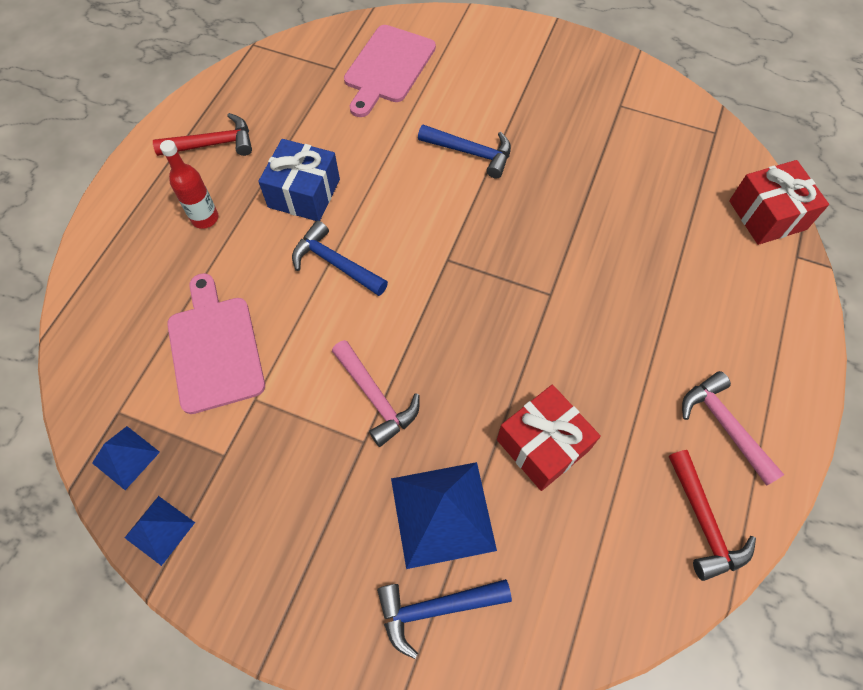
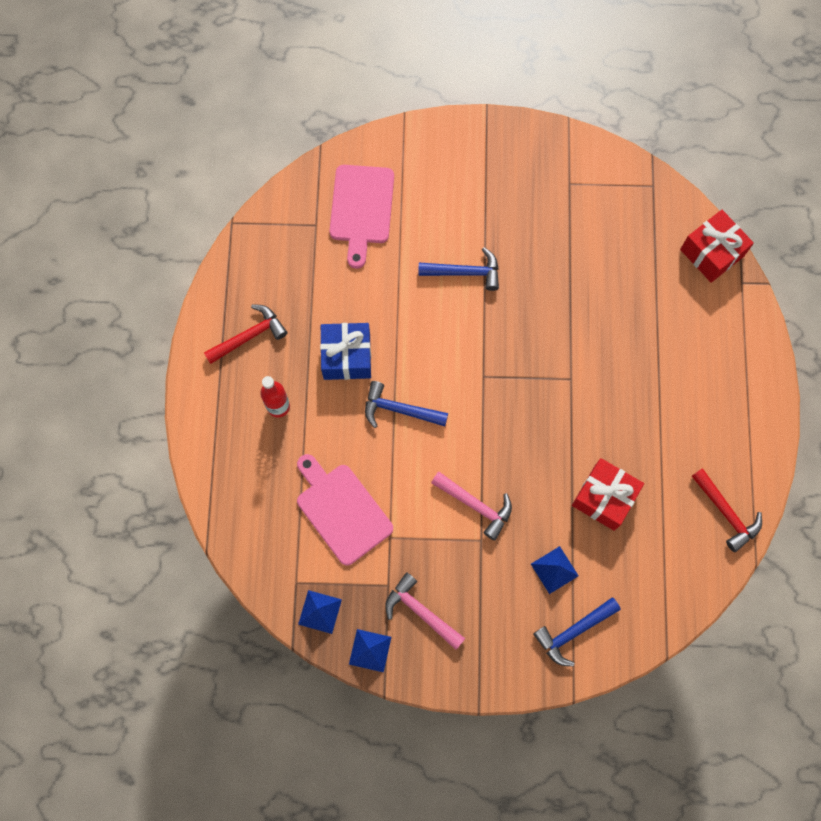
camera: 20 degrees left, 10 degrees up
(442, 513) = (554, 569): blue pyramid -> blue pyramid, size x0.55
(724, 425) = (722, 439): pink hammer -> pink hammer (420, 611)

